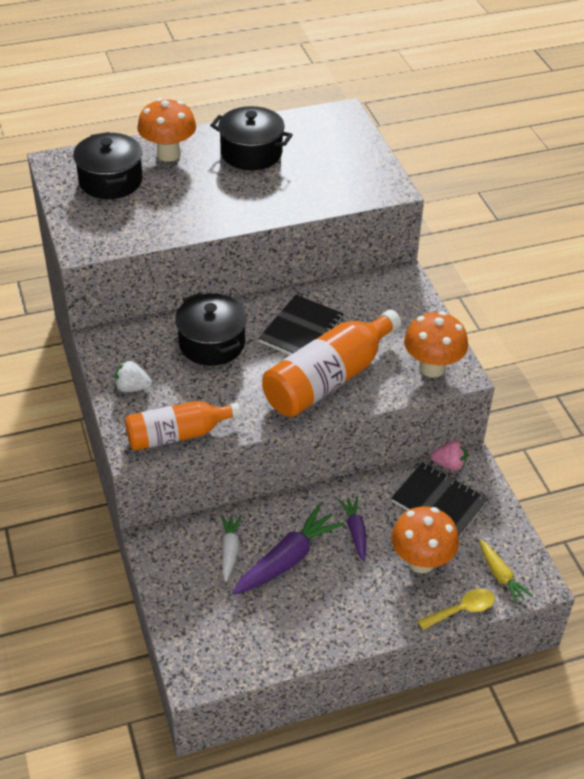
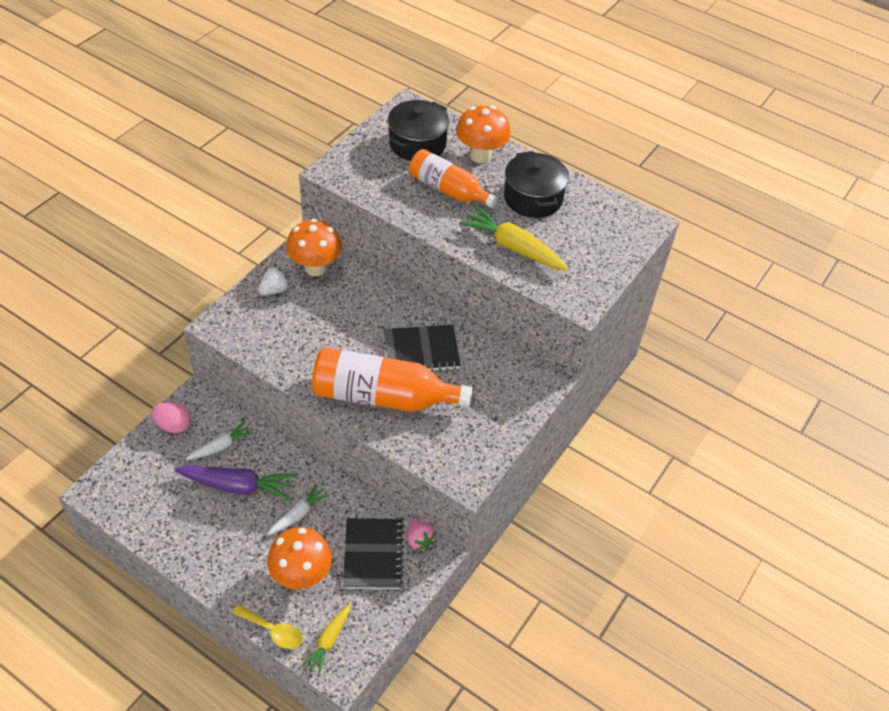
camera: 50 degrees right, 5 degrees up
(132, 388) = (274, 290): white strawberry -> white strawberry turned 75 degrees clockwise
(170, 575) = (174, 425): none -> pink egg
(177, 435) = (249, 340): orange bottle -> orange bottle (448, 190)
(212, 343) = (358, 307): black pot -> none
(295, 192) = (513, 247): none -> yellow carrot
(355, 531) = (298, 514): purple carrot -> white carrot
(432, 368) = (456, 457): orange mushroom -> orange mushroom (315, 268)

